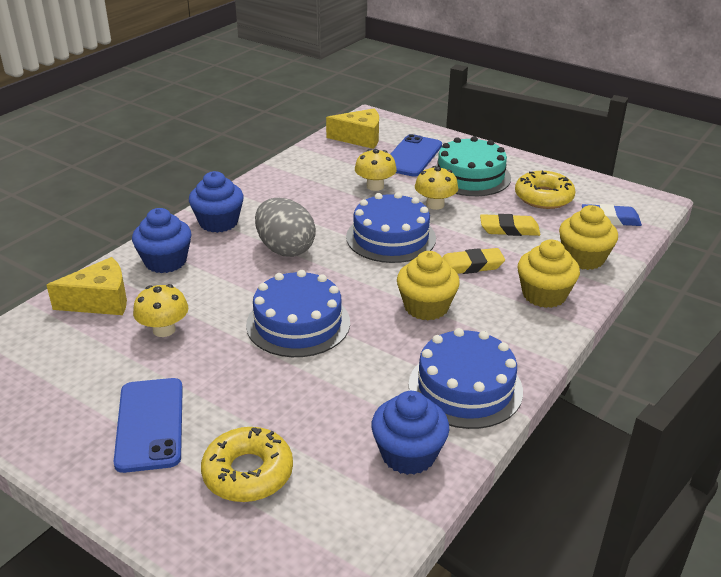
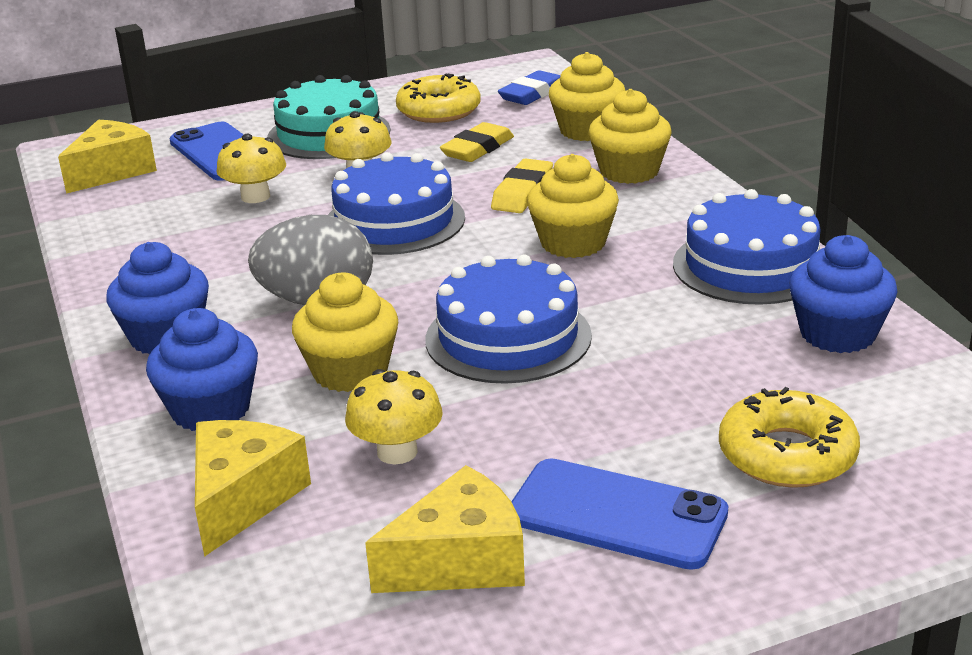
camera: 55 degrees left, 5 degrees down
(84, 385) = (460, 561): none -> yellow cheese
(226, 286) = (350, 371): none -> yellow cupcake

